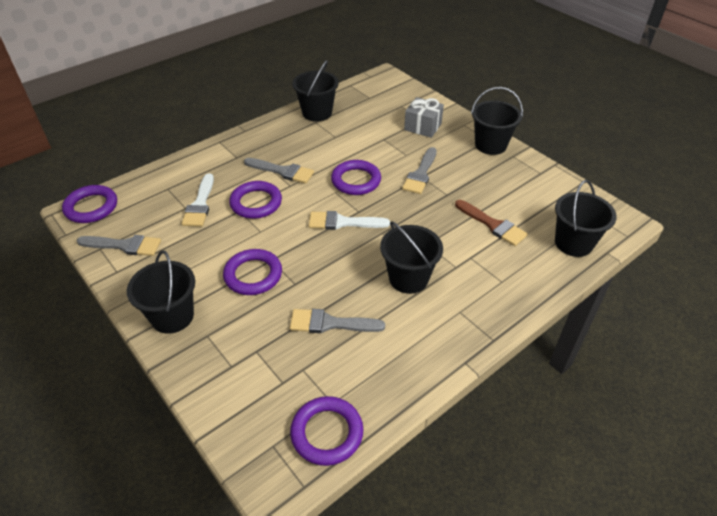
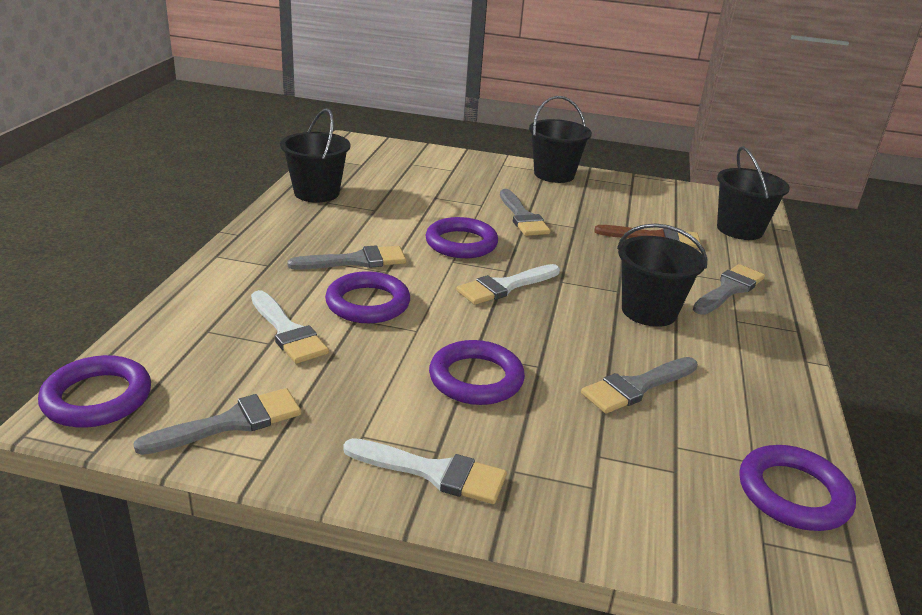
camera: 40 degrees left, 15 degrees down
(172, 316) = (434, 472): black bucket -> white brush
(422, 127) = (463, 176): grey gift -> none
(489, 287) = (729, 289): none -> grey brush

